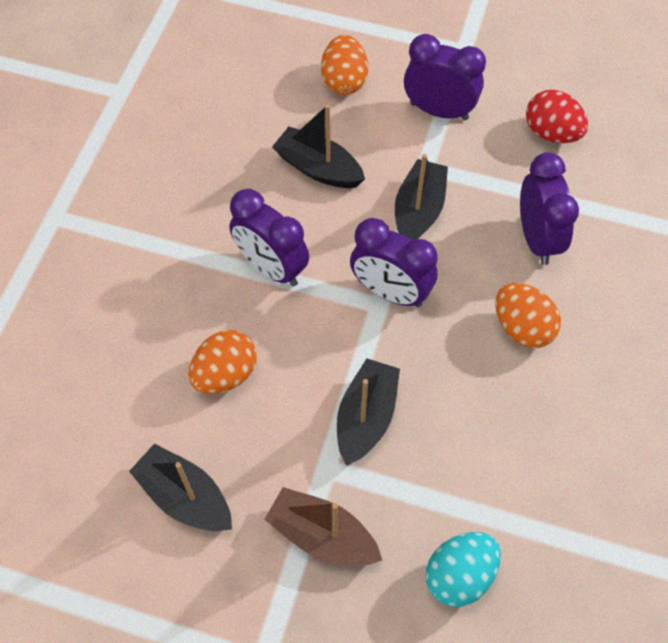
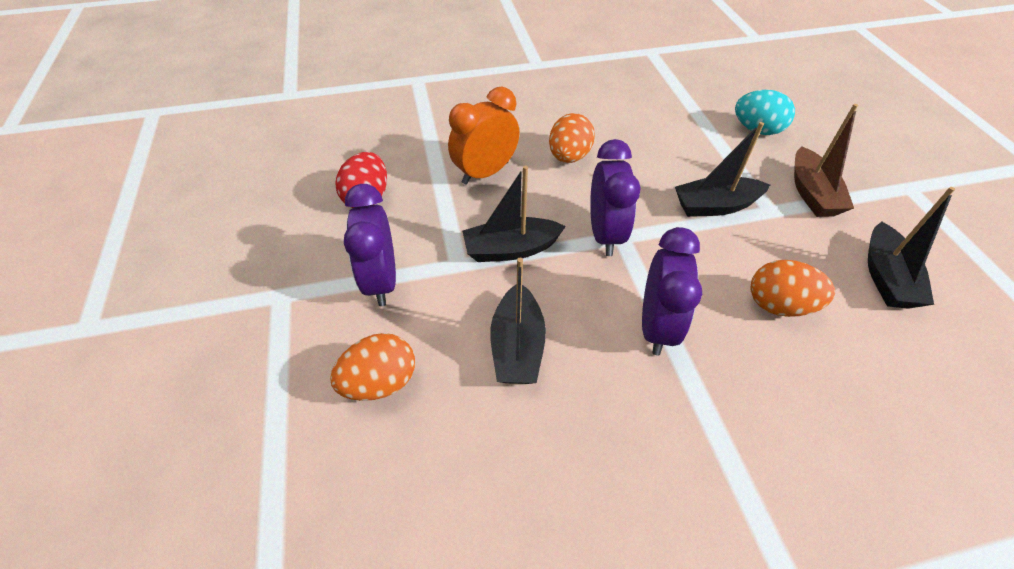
camera: 120 degrees left, 10 degrees down
(537, 239) = (485, 173): purple clock -> orange clock

